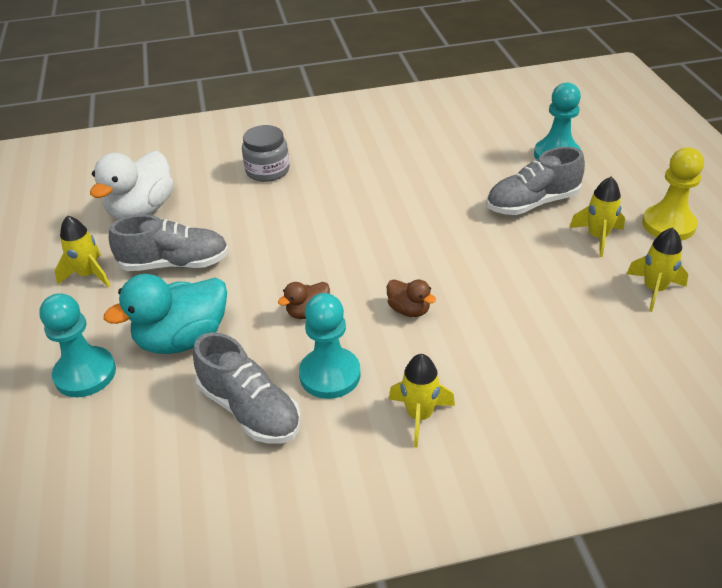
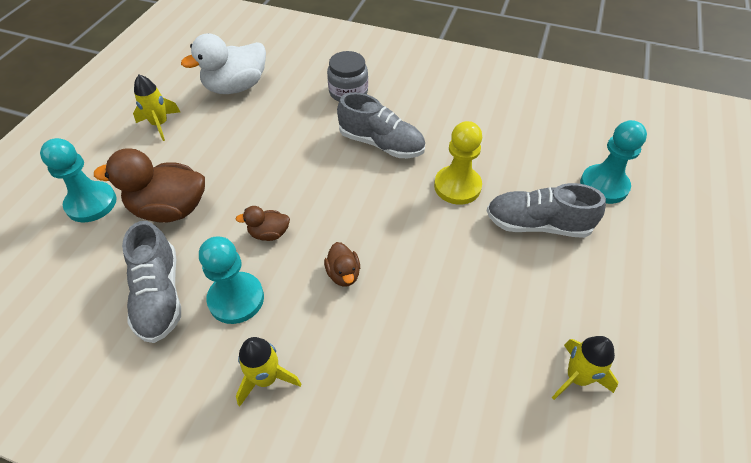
camera: 30 degrees right, 10 degrees up
(175, 264) = (218, 143): grey shoe -> grey shoe (381, 144)
(182, 339) = (170, 209): turquoise duck -> brown duck
(597, 237) = (569, 291): yellow rocket -> none
(668, 225) = (654, 315): yellow pawn -> yellow pawn (457, 186)

